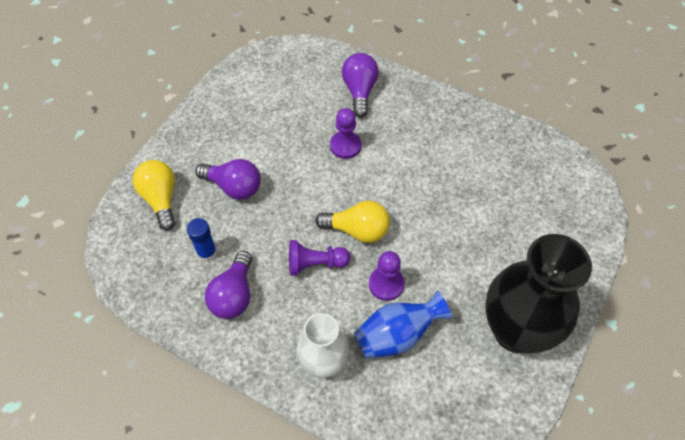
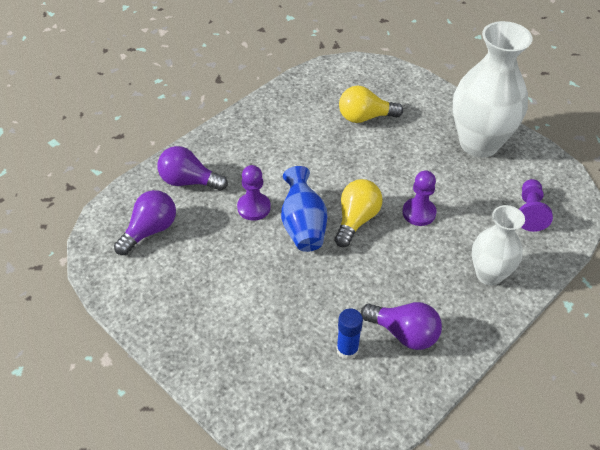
camera: 75 degrees left, 10 degrees down
(161, 199) = (261, 386): yellow light bulb -> yellow light bulb (365, 117)
(234, 187) = (270, 311): purple light bulb -> purple light bulb (150, 231)
(315, 264) = (384, 260): purple pawn -> purple pawn (530, 212)
(397, 335) = (470, 217): blue vase -> blue vase (303, 226)
(516, 331) = (479, 143): black vase -> white vase

